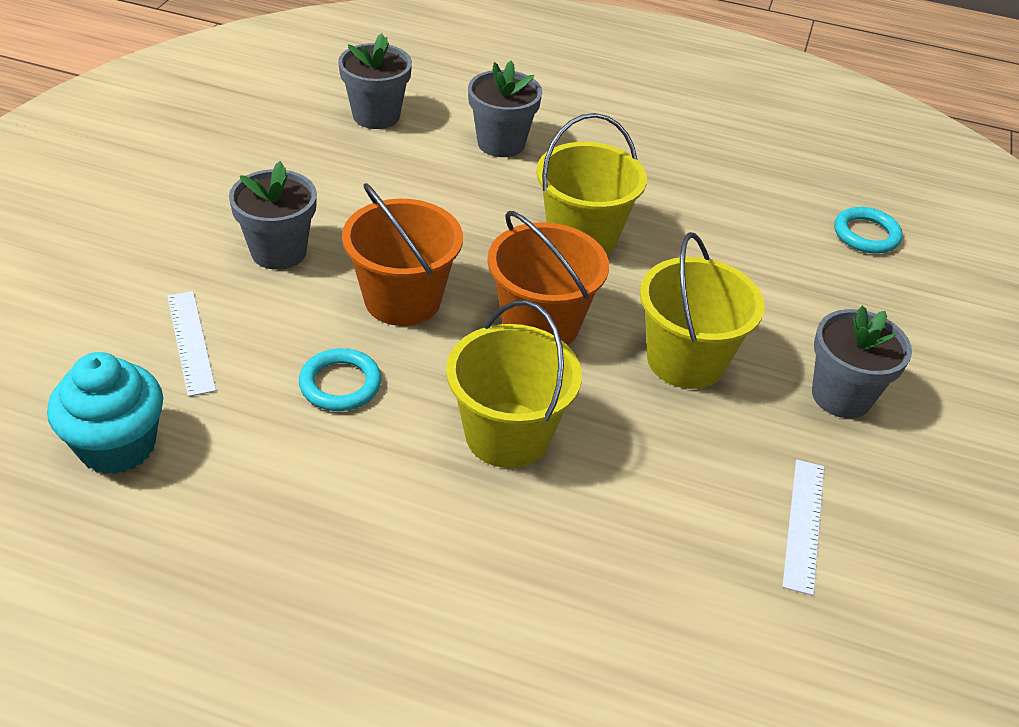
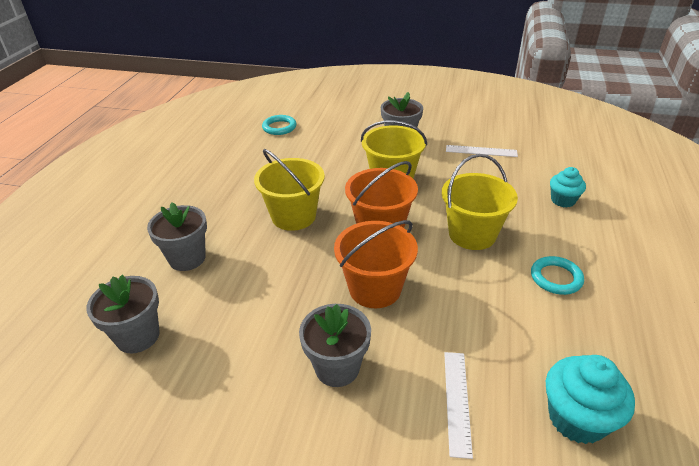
camera: 90 degrees left, 5 degrees down
(191, 342) = (457, 401): white ruler -> white ruler turned 60 degrees counterclockwise
(340, 384) = (464, 307): turquoise ring -> turquoise ring (556, 278)
(601, 615) = (563, 200): none -> turquoise cupcake

